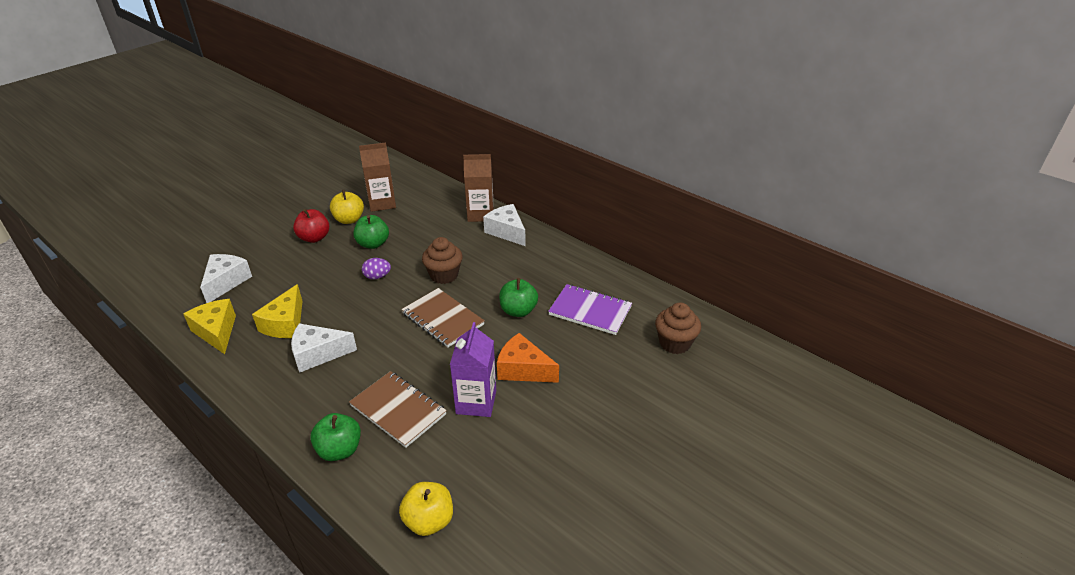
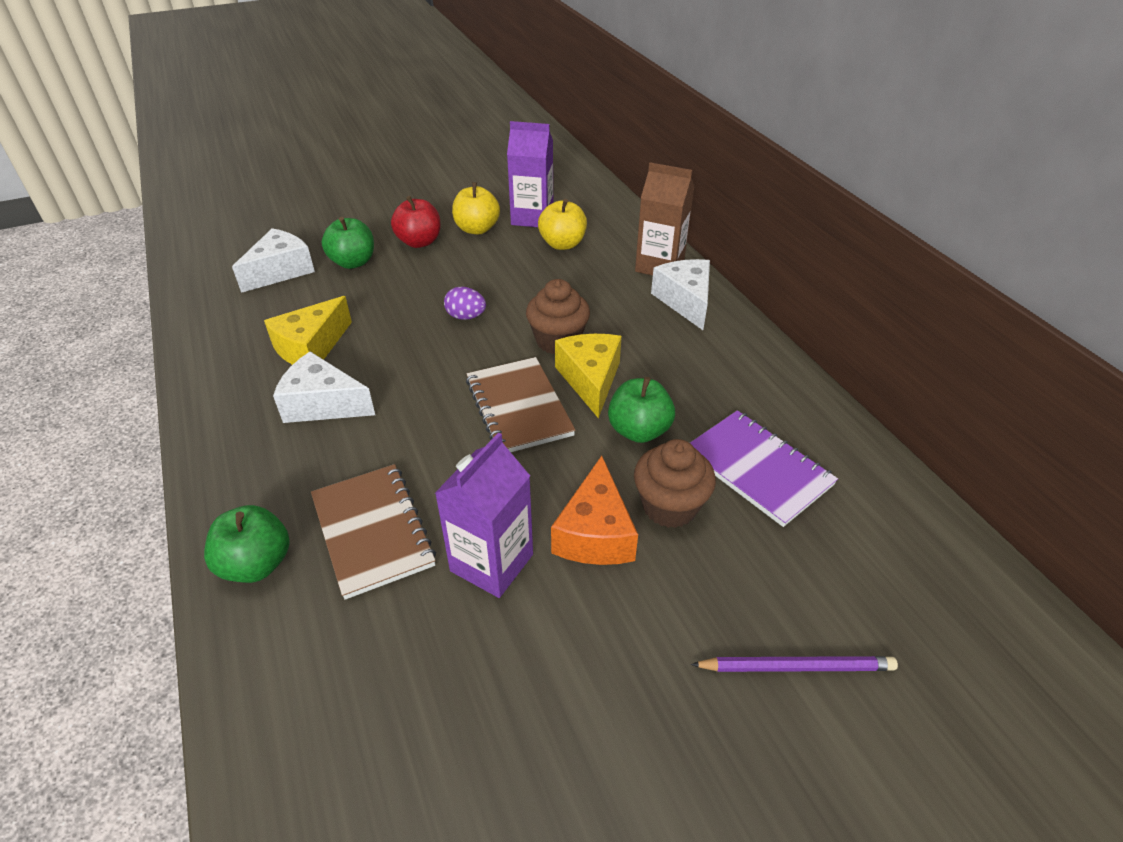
camera: 25 degrees right, 5 degrees up
(216, 332) = (226, 332): yellow cheese -> yellow cheese (590, 379)
(373, 244) = (488, 269): green apple -> green apple (353, 262)
(382, 203) = (532, 217): brown carton -> purple carton
(429, 521) = (301, 749): yellow apple -> yellow apple (562, 244)
(523, 369) = (595, 533): orange cheese -> orange cheese turned 135 degrees counterclockwise
(649, 394) = (796, 666): none -> purple pencil
(674, 343) = (889, 581): brown cupcake -> brown cupcake (669, 506)

